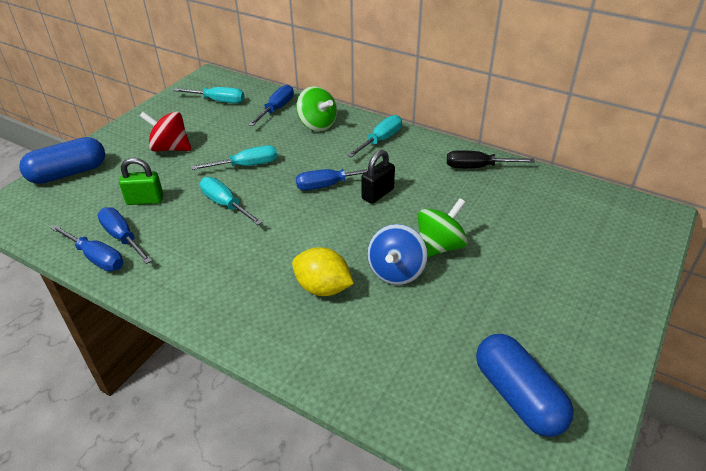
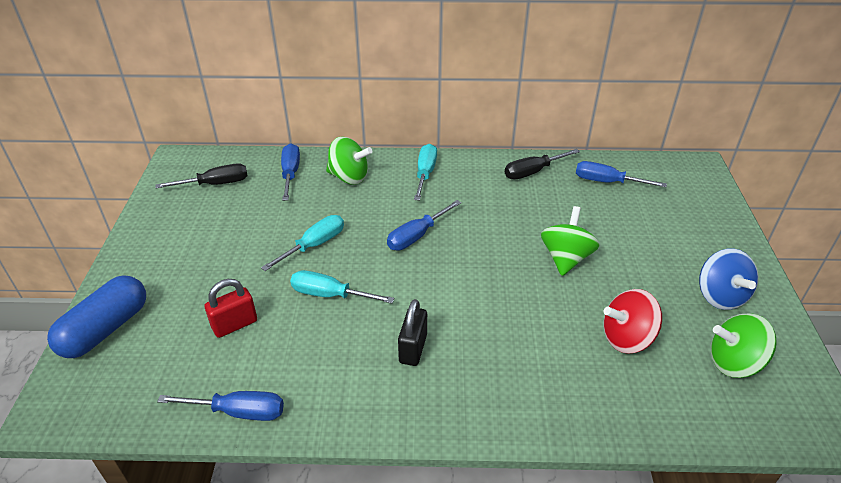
camera: 30 degrees left, 0 degrees up
(123, 238) = (248, 376): blue screwdriver -> blue screwdriver (607, 182)
(145, 200) = (235, 324): green padlock -> red padlock
(170, 148) = (209, 255): red spinning top -> red spinning top (626, 338)
(218, 101) = (215, 184): turquoise screwdriver -> black screwdriver
(323, 288) = (502, 340): yellow lemon -> none
(377, 194) = (470, 228): black padlock -> black padlock (413, 348)
(396, 272) = (551, 297): blue spinning top -> blue spinning top (720, 296)
(518, 396) = (734, 362): blue capsule -> green spinning top

